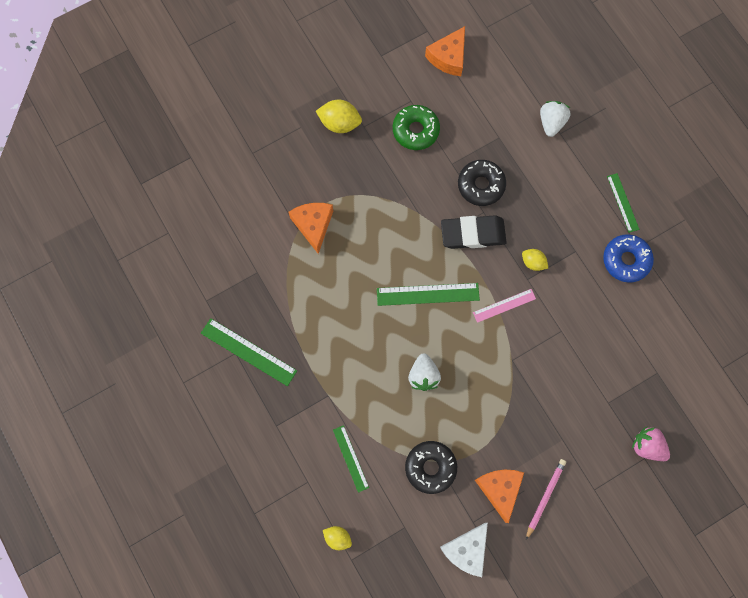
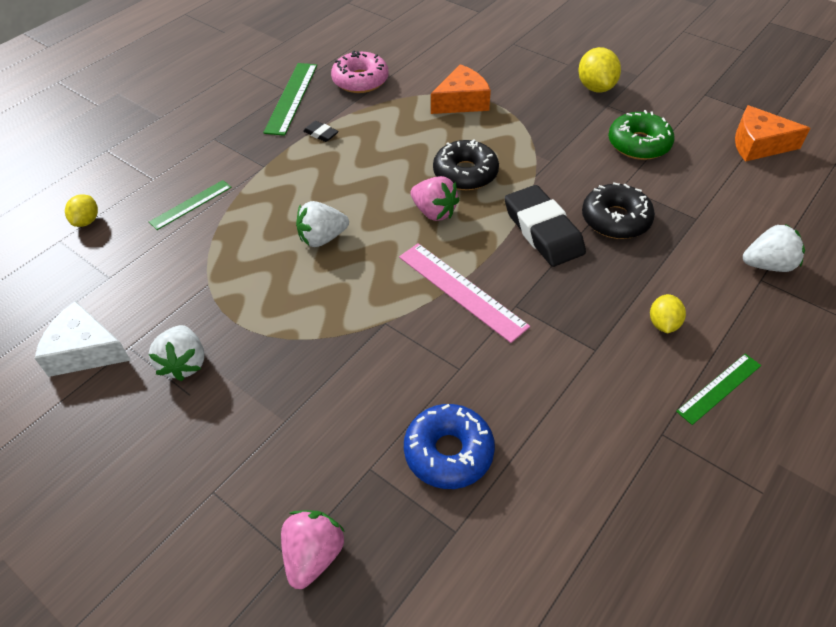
camera: 70 degrees right, 25 degrees down
(249, 290) = (360, 80): none -> pink donut
(307, 343) = (321, 134): none -> black eraser
(427, 294) = (434, 212): green ruler -> pink strawberry
(430, 467) = (198, 279): black donut -> black donut (465, 173)
(500, 489) = (184, 363): orange cheese -> white strawberry
(504, 305) = (461, 291): pink ruler -> pink ruler, size x1.59
(533, 262) = (544, 304): yellow lemon -> yellow lemon (663, 324)
(545, 497) = (184, 424): pink pencil -> none
(626, 260) = (626, 421): blue donut -> blue donut (448, 452)

